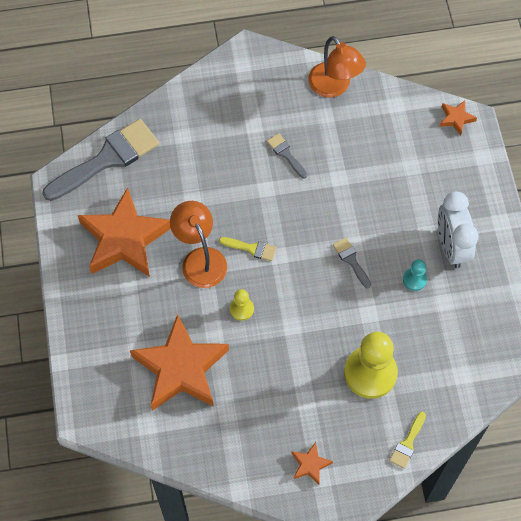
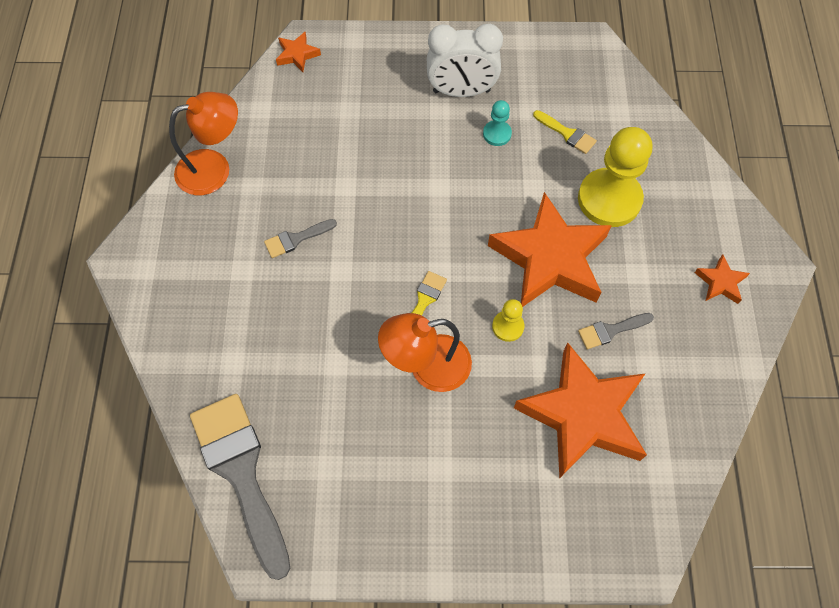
camera: 80 degrees left, 0 degrees up
(124, 239) = (377, 464): orange star -> orange star (550, 258)
(351, 260) = (460, 193): grey brush -> grey brush (611, 330)
(407, 443) = (697, 178): yellow brush -> yellow brush (567, 134)

